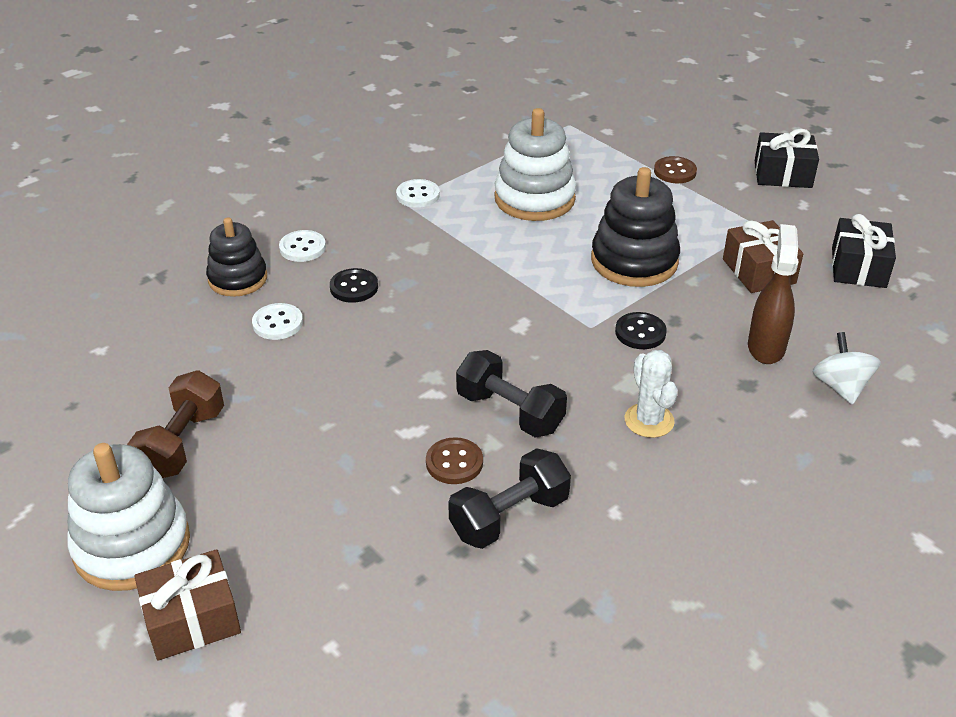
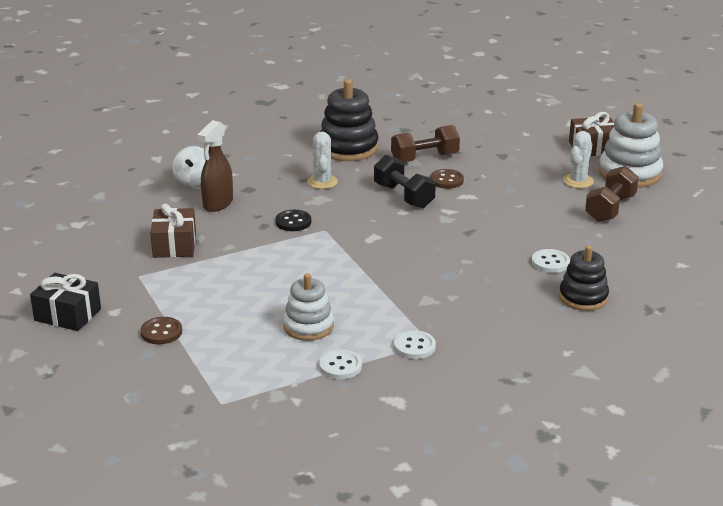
camera: 165 degrees left, 10 degrees down
(229, 504) = (578, 181): none -> white cactus
(302, 248) = (528, 314): white button -> white button (340, 366)
(354, 287) = (489, 278): black button -> none
(509, 517) = (424, 158): black dumbbell -> brown dumbbell
(534, 199) = (308, 326): white stacking toy -> white stacking toy, size x0.66
(634, 261) = (261, 265): black stacking toy -> black stacking toy (348, 148)
(858, 267) = (99, 237): black gift -> none

